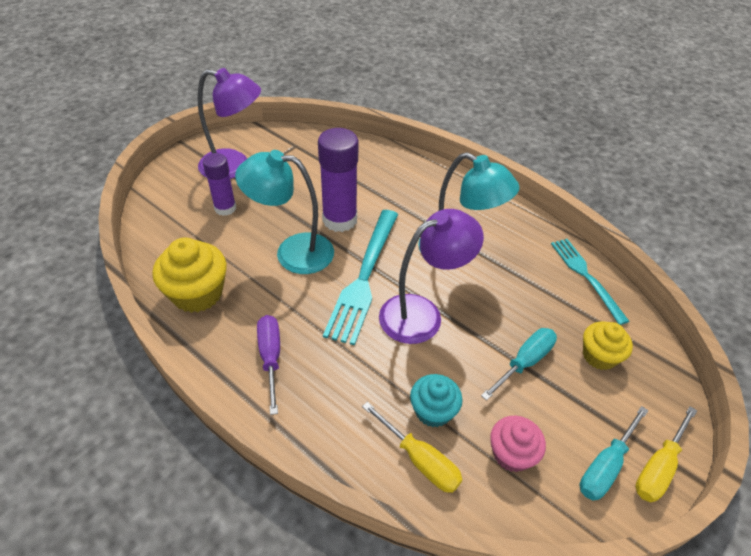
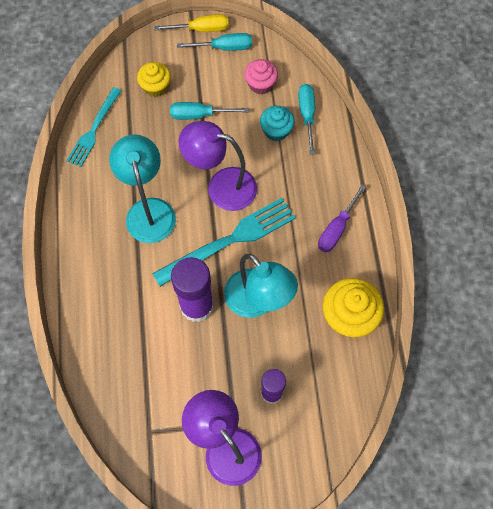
camera: 135 degrees left, 20 degrees up
(419, 459) = (307, 115): yellow screwdriver -> turquoise screwdriver

